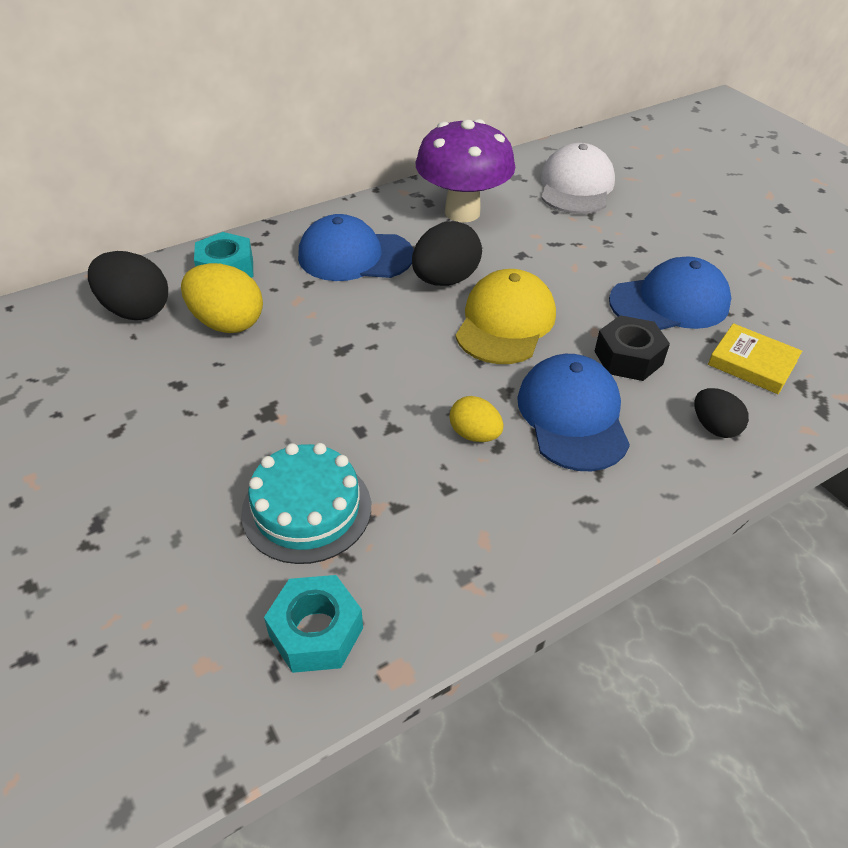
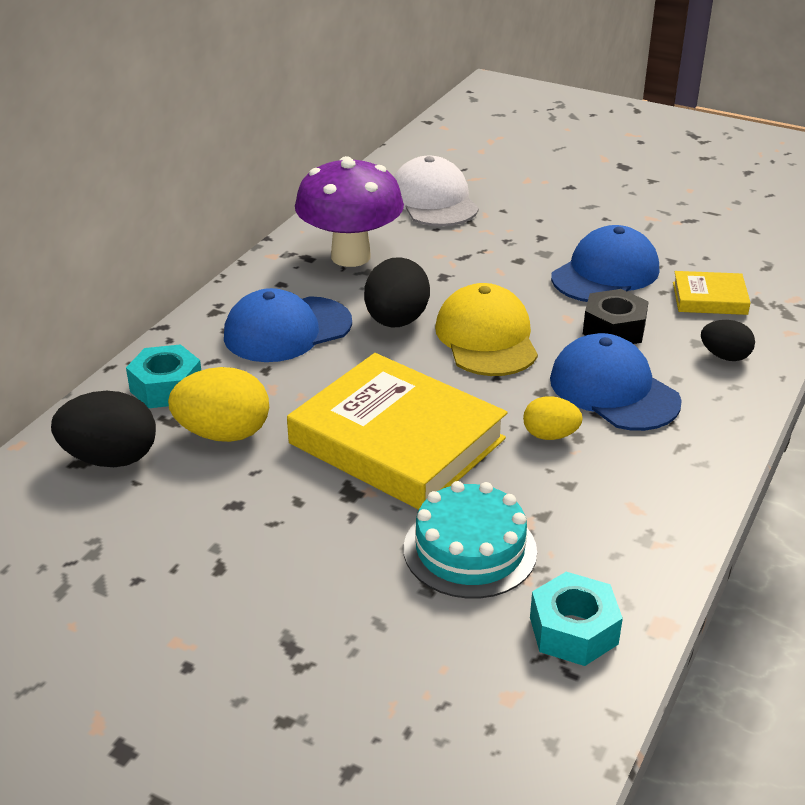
camera: 30 degrees left, 10 degrees down
(345, 384) = (397, 441): none -> yellow book

